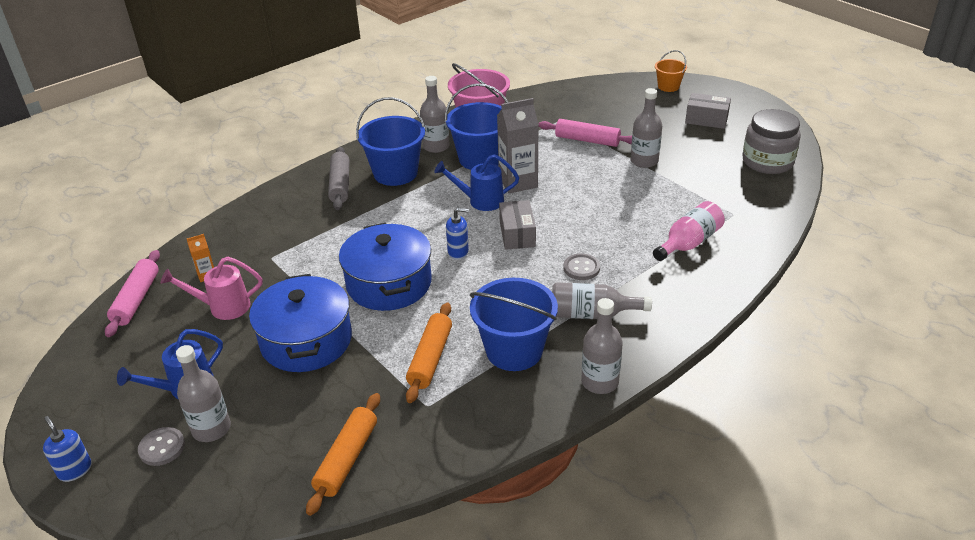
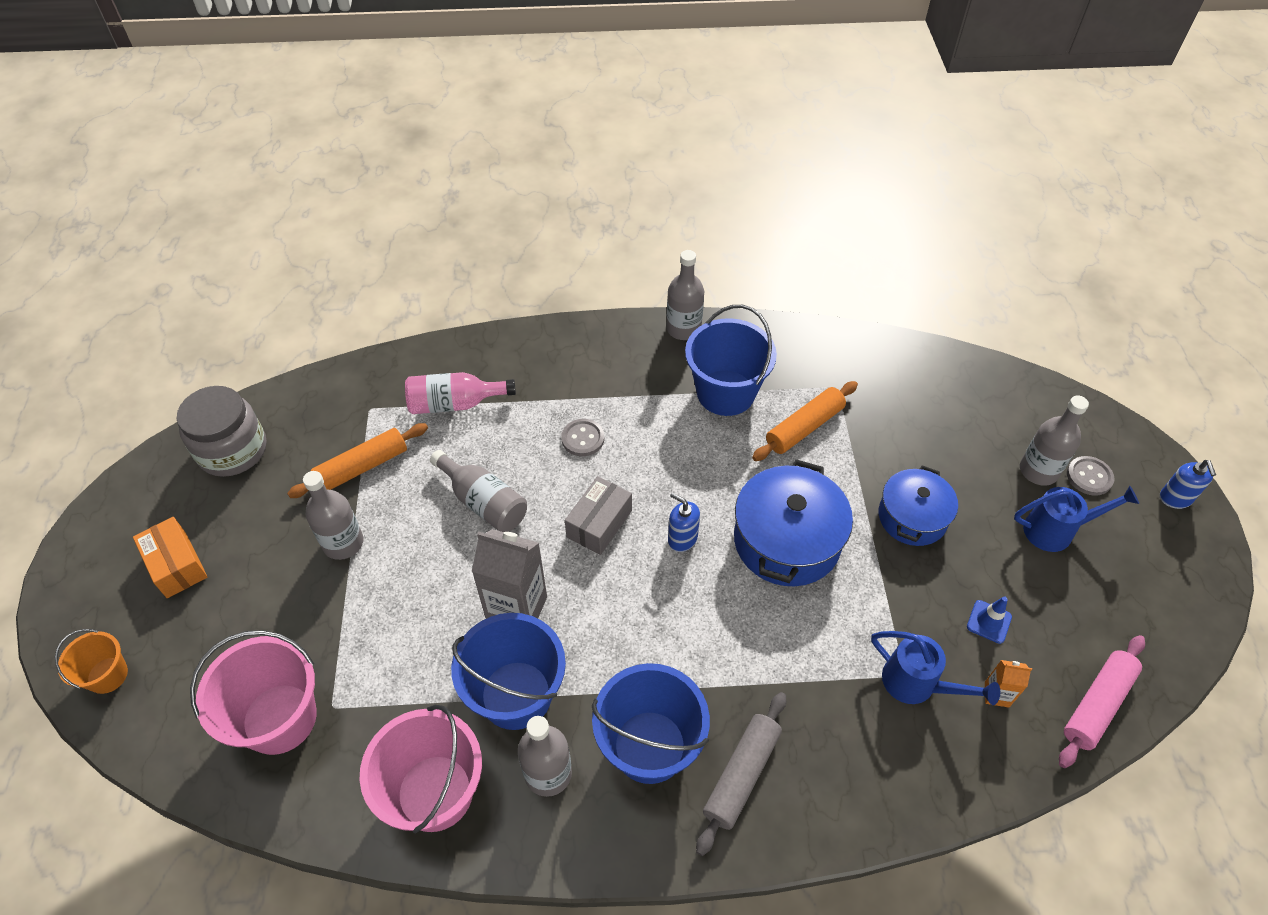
camera: 145 degrees left, 15 degrees up
(223, 307) = (989, 622): pink watering can -> blue traffic cone
(306, 340) = (912, 517): blue pot -> blue pot, size x0.66
(347, 459) = (928, 380): orange rolling pin -> orange rolling pin (362, 467)
(481, 201) = (589, 606): blue watering can -> blue watering can (916, 684)
(576, 109) = (279, 718): none -> pink bucket
(587, 140) = (352, 632): pink rolling pin -> none
(591, 314) = (627, 386): grey bottle -> grey bottle (483, 502)
(706, 119) = (176, 565): grey box -> orange box

